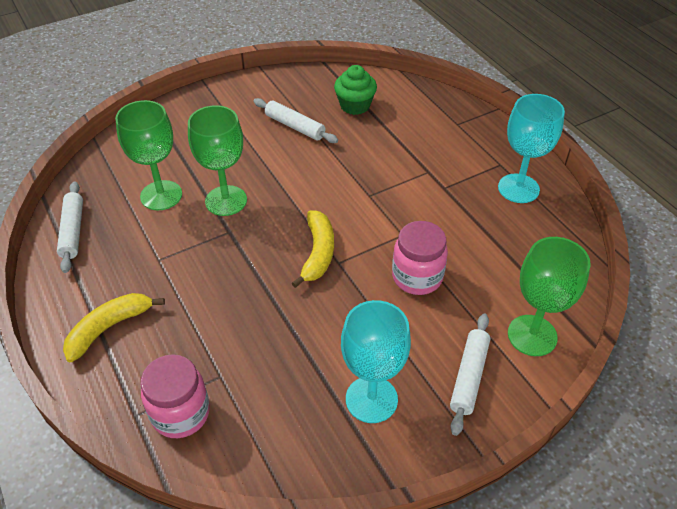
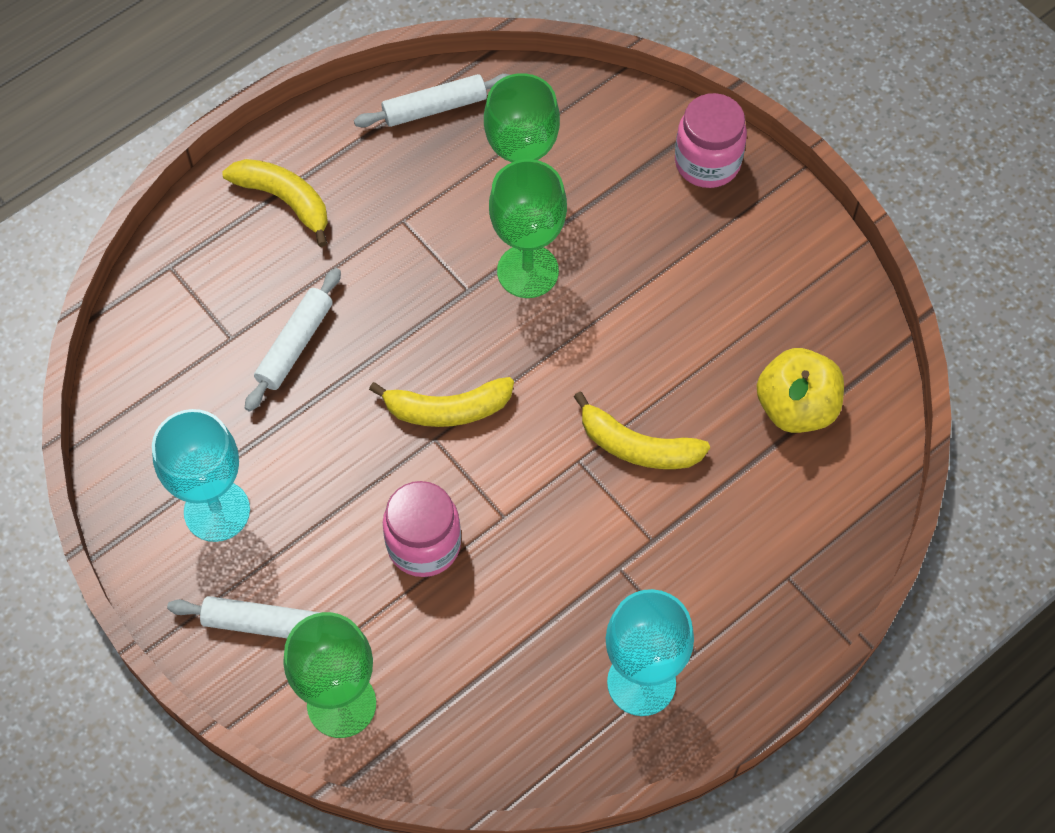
camera: 80 degrees right, 15 degrees up
(180, 413) = (176, 310): pink jar -> pink jar (707, 162)
(295, 126) = (717, 327): white rolling pin -> white rolling pin (295, 345)
(355, 105) = (796, 407): green cupcake -> yellow apple
(365, 169) = (637, 446): none -> yellow banana

